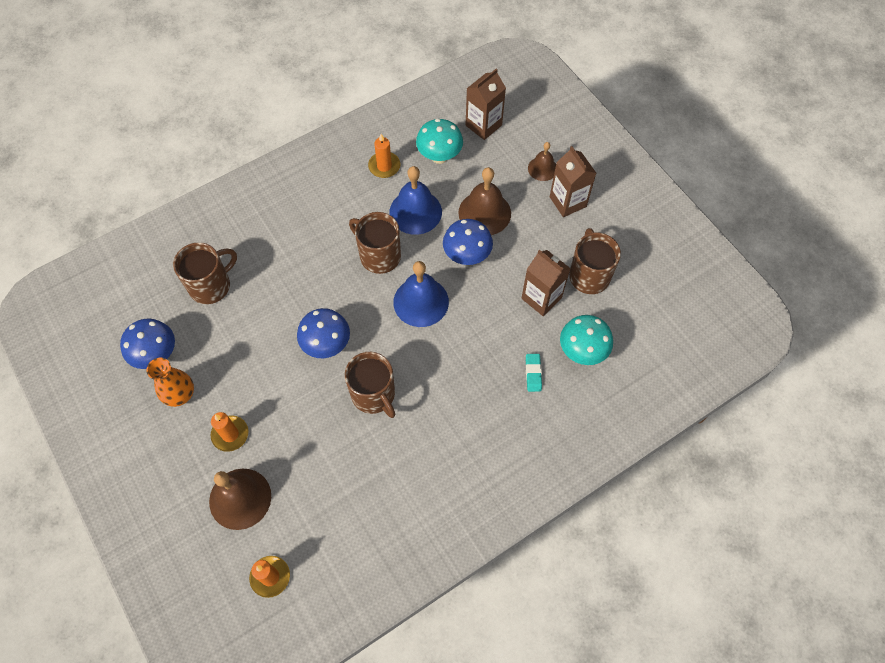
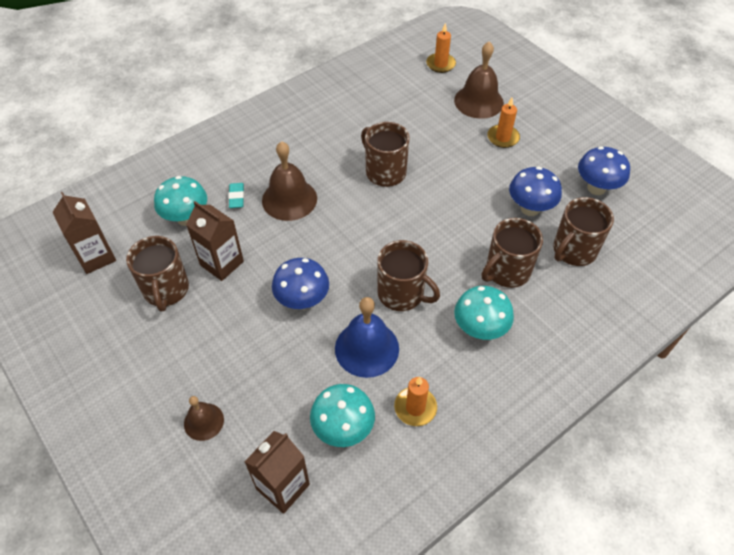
camera: 175 degrees right, 10 degrees down
(180, 394) = (559, 161): orange vase -> none
(280, 270) = (506, 271): none -> brown mug
(319, 220) = (479, 329): none -> turquoise mushroom
(326, 345) = (438, 207): blue mushroom -> blue mushroom (530, 208)
(421, 302) = (350, 251): blue bell -> none
(484, 213) = (282, 353): brown bell -> brown bell (289, 199)
(568, 202) = (177, 376): brown carton -> brown carton (96, 257)

